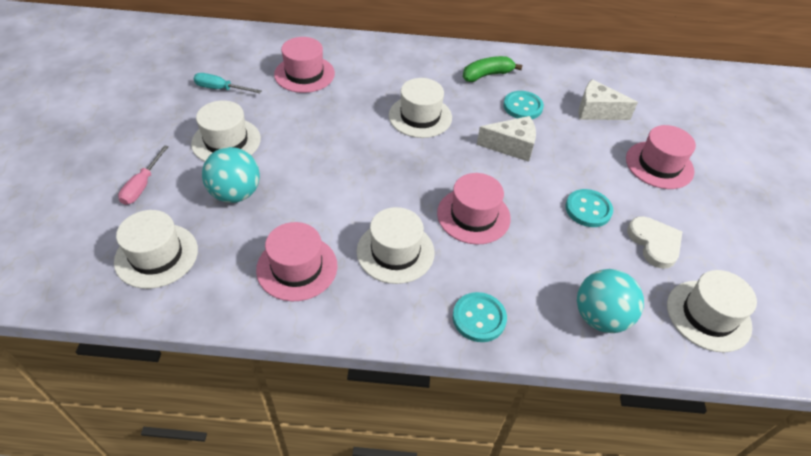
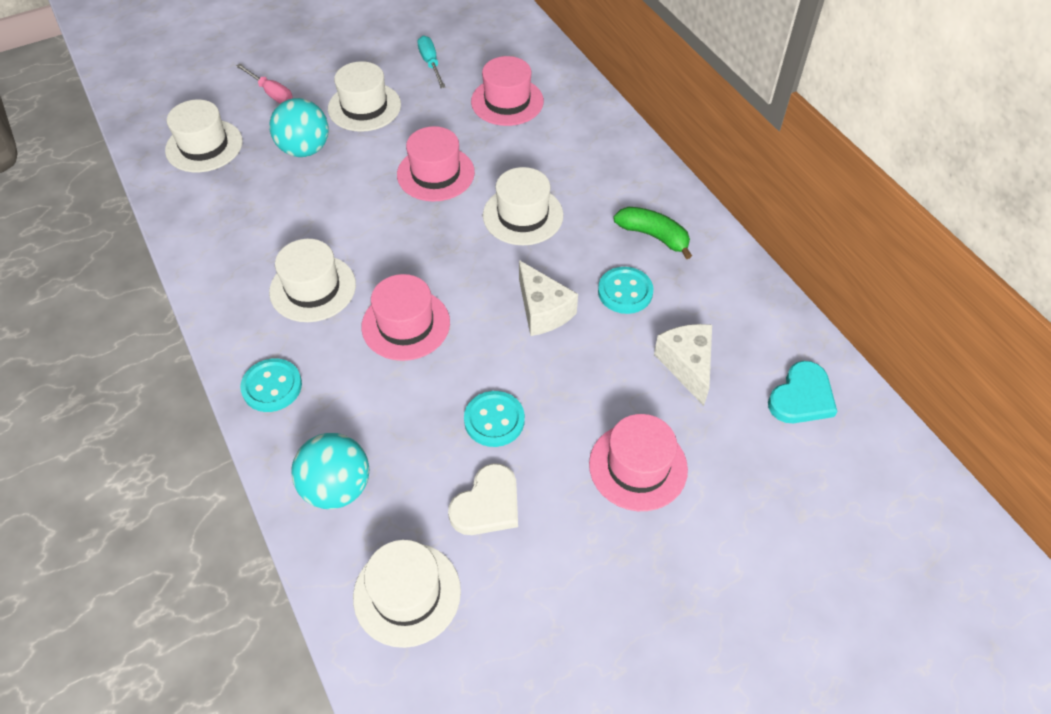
camera: 60 degrees right, 5 degrees up
(142, 185) = (271, 93): pink screwdriver -> pink screwdriver turned 120 degrees counterclockwise
(297, 267) = (248, 233): pink hat -> pink hat (435, 173)
(645, 84) = (801, 397): none -> turquoise heart

